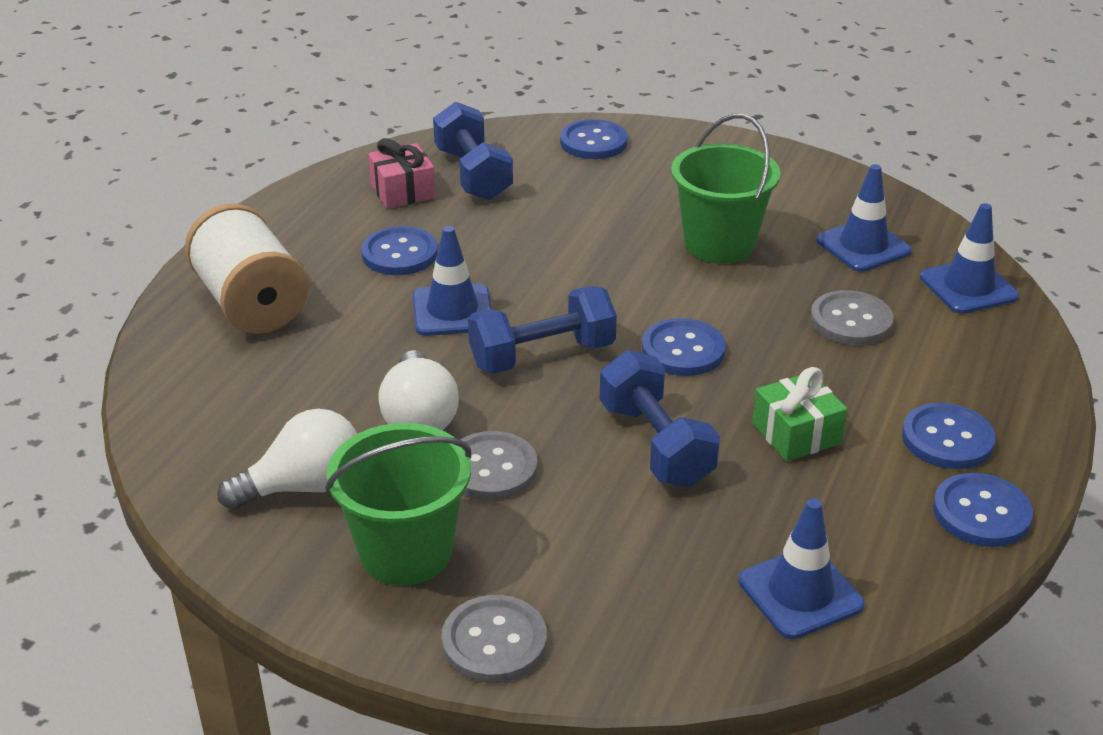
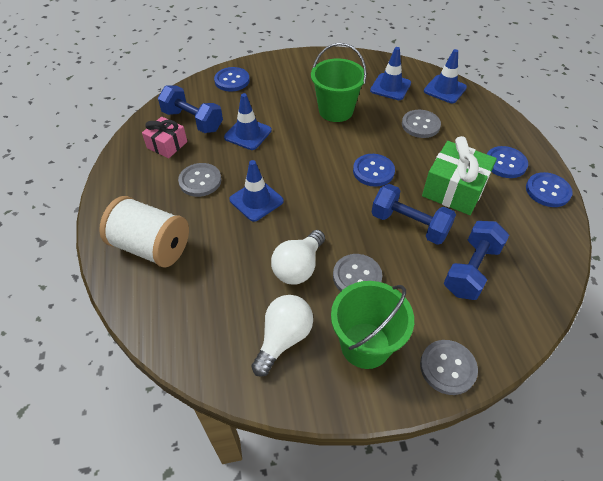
camera: 35 degrees left, 15 degrees up
(400, 254) = (200, 181): blue button -> grey button
(419, 417) = (298, 267): white light bulb -> white light bulb turned 75 degrees clockwise
(542, 355) = (319, 204): blue dumbbell -> blue dumbbell (471, 270)
(796, 433) = (454, 189): green gift -> green gift, size x1.61
(800, 593) = (529, 265): blue traffic cone -> blue traffic cone (248, 134)

